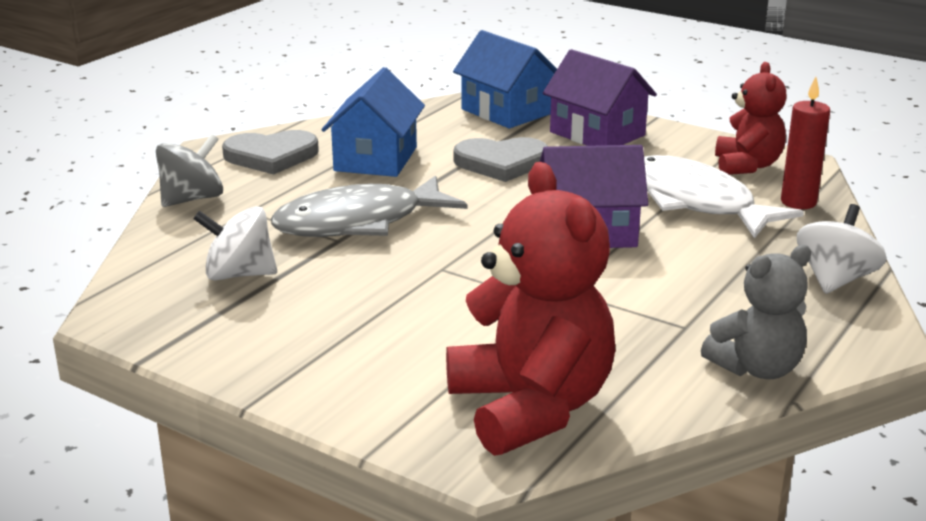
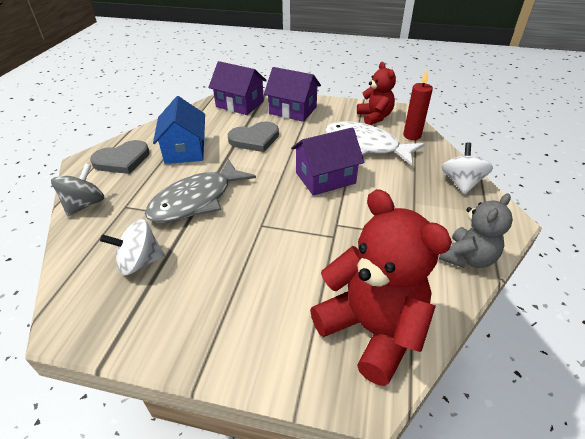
camera: 20 degrees left, 15 degrees up
(506, 111) = (240, 104): blue house -> purple house

